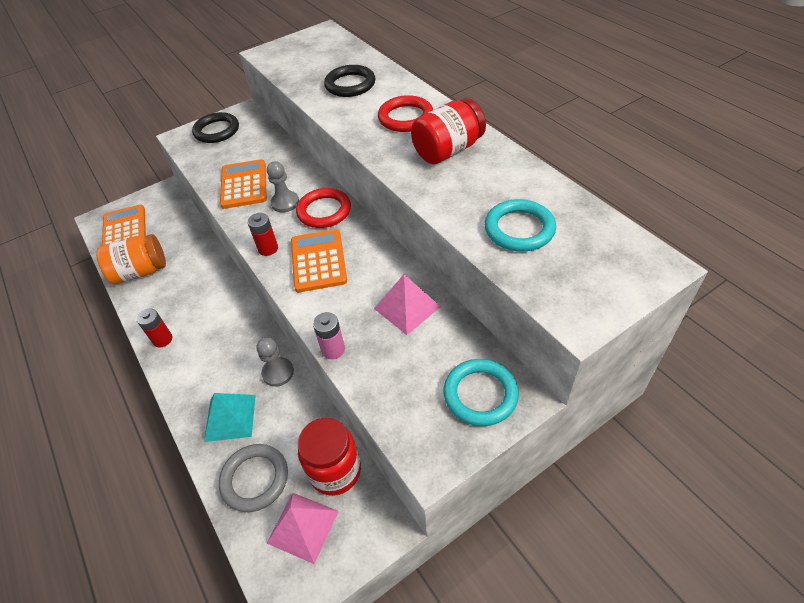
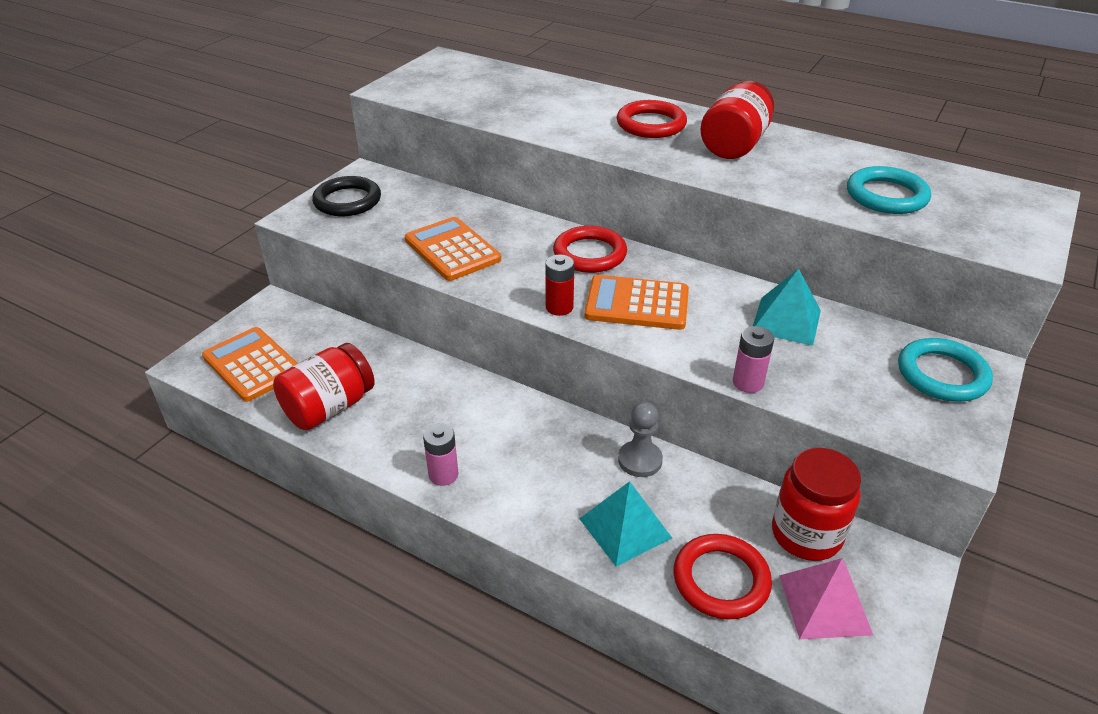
camera: 30 degrees left, 10 degrees down
(140, 272) = (329, 408): orange jar -> red jar
(162, 339) = (443, 475): red battery -> pink battery
(255, 479) = (721, 580): grey ring -> red ring
(285, 203) = (530, 256): grey pawn -> none
(318, 261) = (637, 304): orange calculator -> orange calculator turned 45 degrees counterclockwise
(350, 85) = (545, 104): black ring -> none
(407, 307) = (786, 321): pink pyramid -> turquoise pyramid

